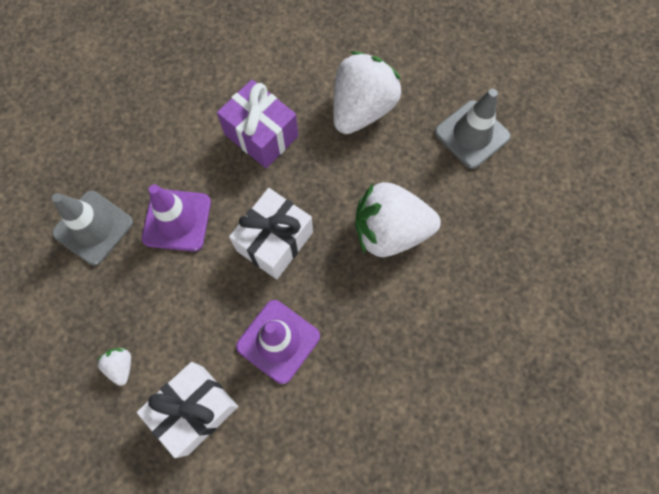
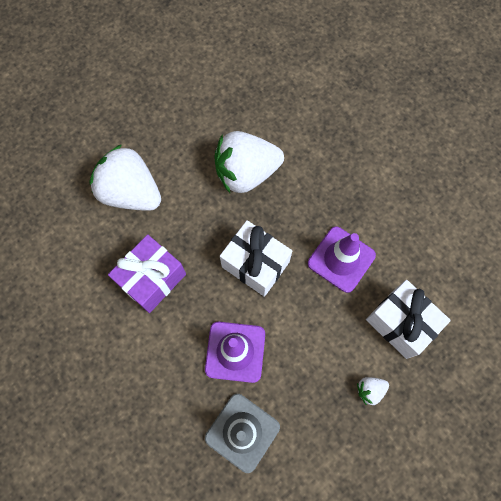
camera: 90 degrees left, 0 degrees up
(390, 231) = (246, 173): white strawberry -> white strawberry turned 75 degrees clockwise
(472, 134) = (161, 108): grey traffic cone -> none

